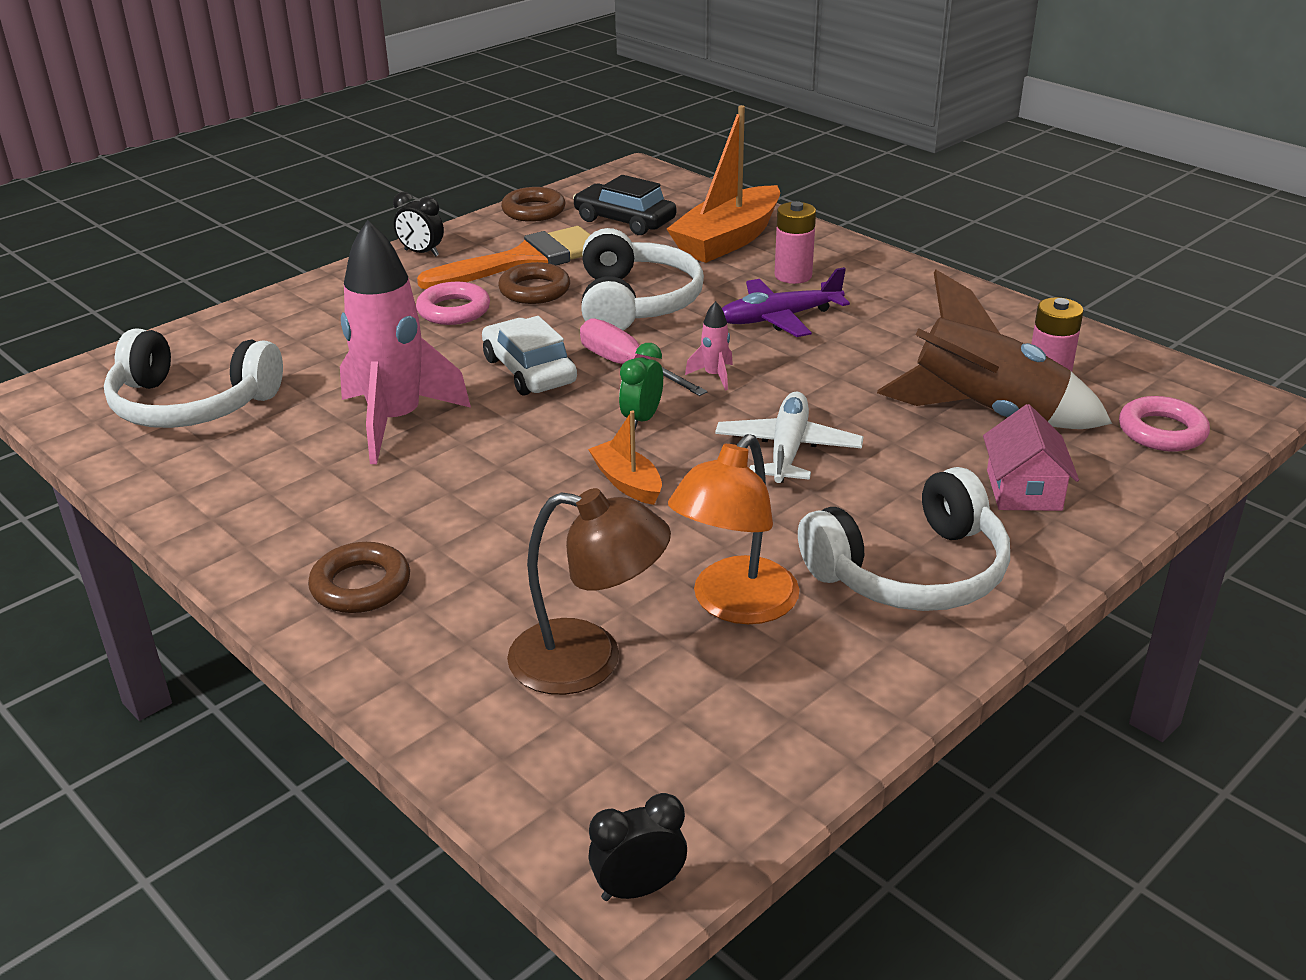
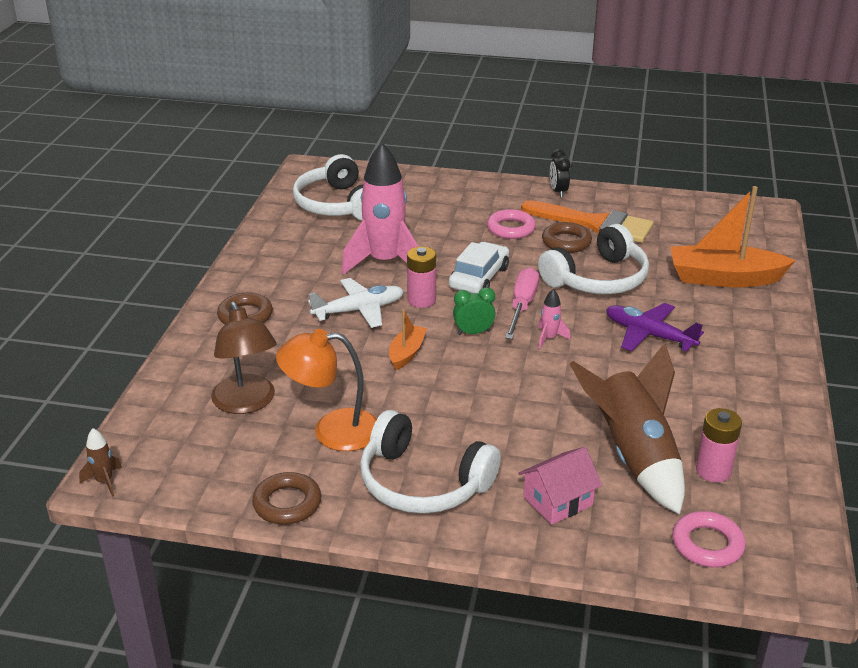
camera: 55 degrees right, 0 degrees up
(533, 211) = (659, 201): brown ring -> brown ring (287, 503)
(624, 221) = (693, 234): black car -> none
(638, 888) = (104, 481): black clock -> brown rocket
(788, 449) = (500, 394): white plane -> white plane (359, 310)
(793, 276) = (712, 319): pink battery -> pink battery (421, 300)

